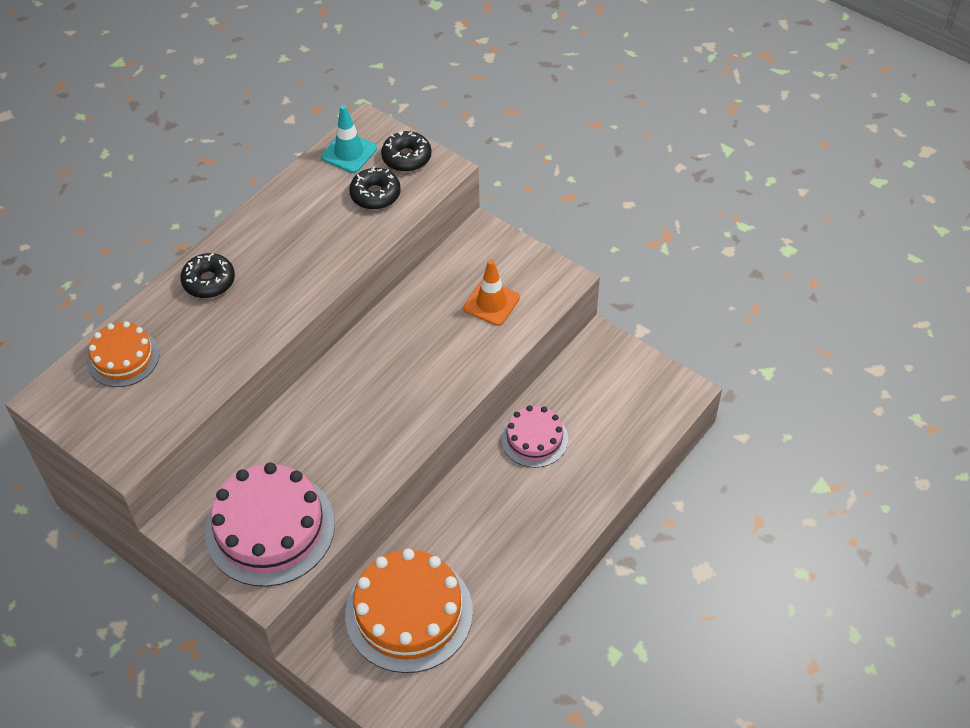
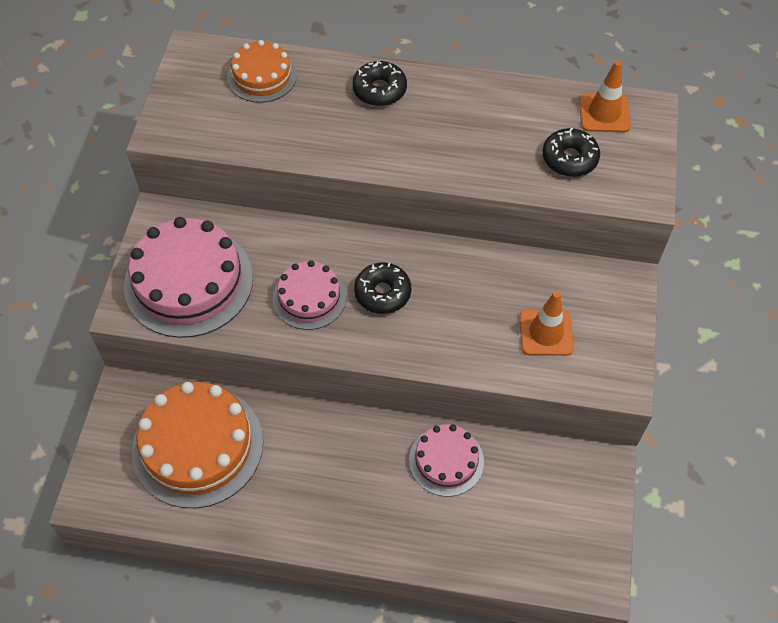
camera: 60 degrees right, 5 degrees up
(349, 153) = (604, 113): turquoise traffic cone -> orange traffic cone
(350, 444) = (309, 297): none -> pink cake
(406, 157) = (635, 160): black donut -> black donut (382, 293)

